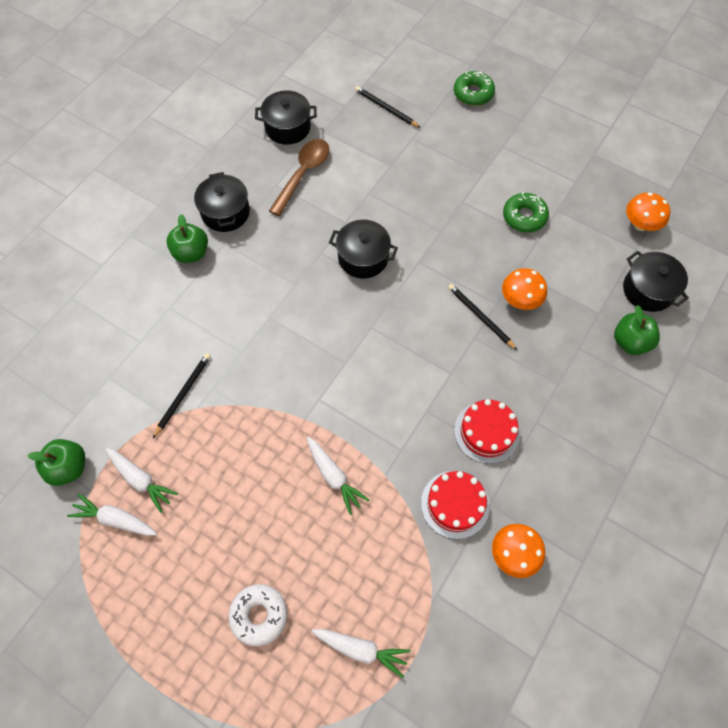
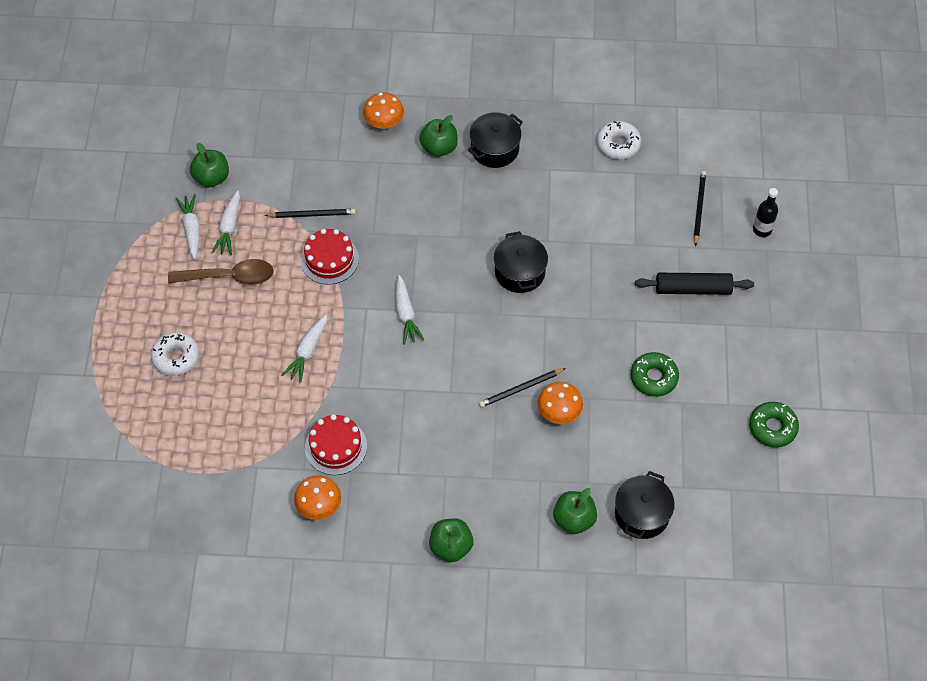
camera: 60 degrees right, 5 degrees down
(288, 127) = (618, 144): black pot -> white donut
(303, 174) = (575, 183): brown spoon -> brown spoon (229, 277)
(361, 649) = (188, 435): white carrot -> white carrot (406, 314)
(432, 81) = (762, 230): none -> black bottle
(457, 150) = (693, 289): none -> black rolling pin
(473, 93) = (773, 270): green donut -> green donut (772, 427)
(480, 317) = (520, 389): black pencil -> black pencil turned 135 degrees counterclockwise
(487, 432) = (412, 442): red cake -> red cake (329, 259)
(612, 455) = (451, 547): none -> green apple
(640, 224) = (715, 480): orange mushroom -> orange mushroom (384, 123)

